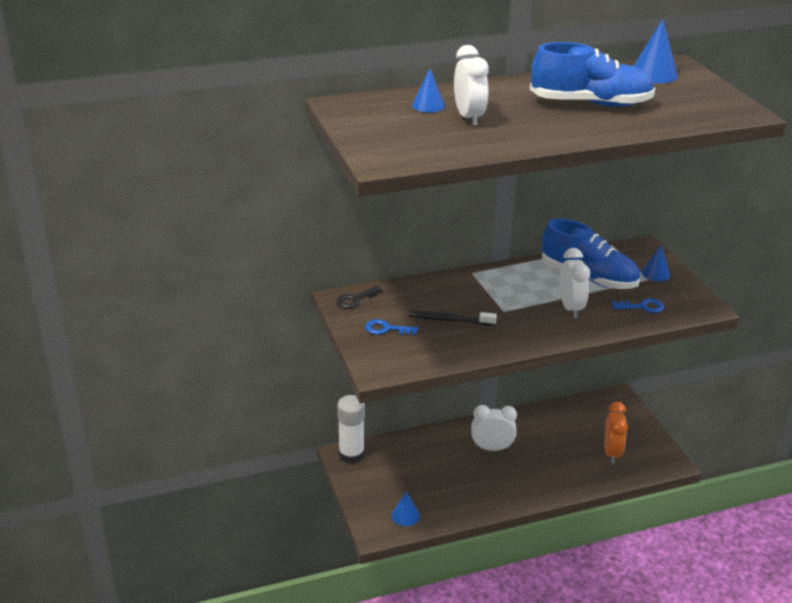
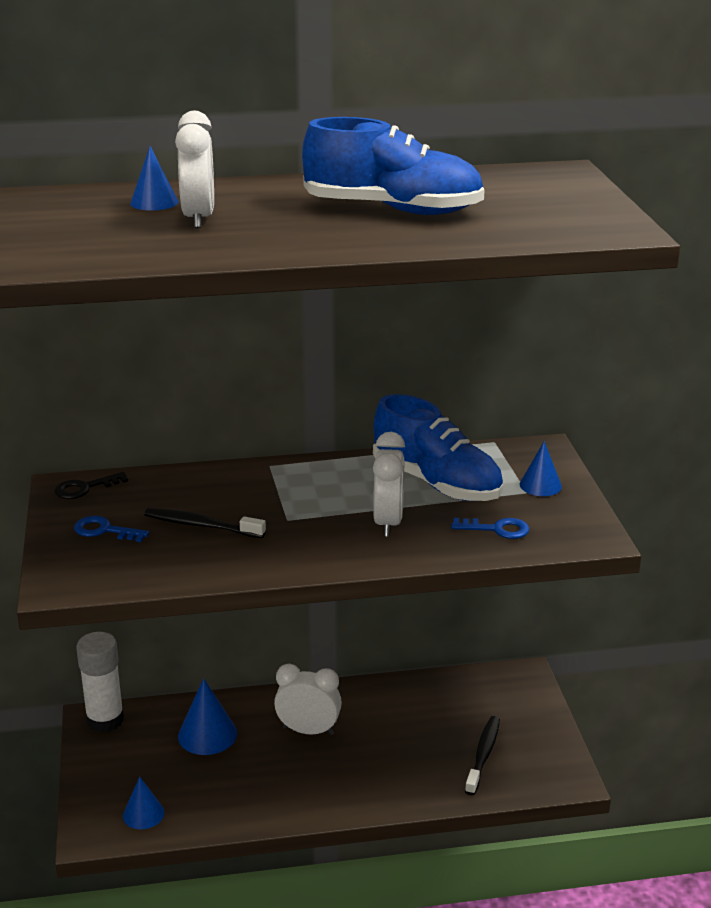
camera: 10 degrees right, 5 degrees down
(612, 452) = (483, 755): orange clock -> black toothbrush
(653, 74) = (519, 179): blue cone -> blue cone (207, 734)

